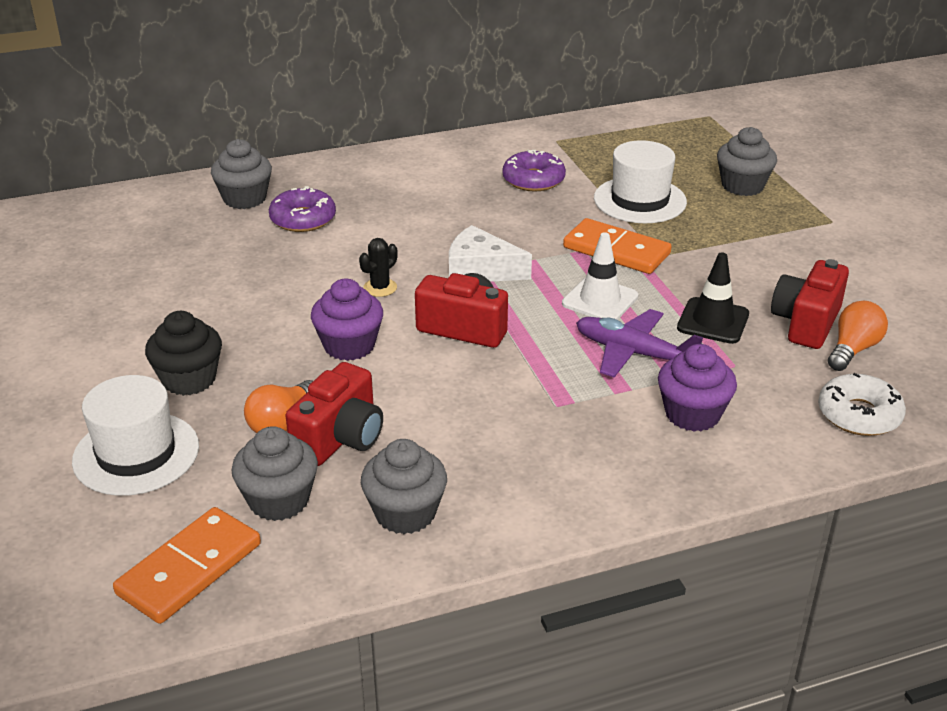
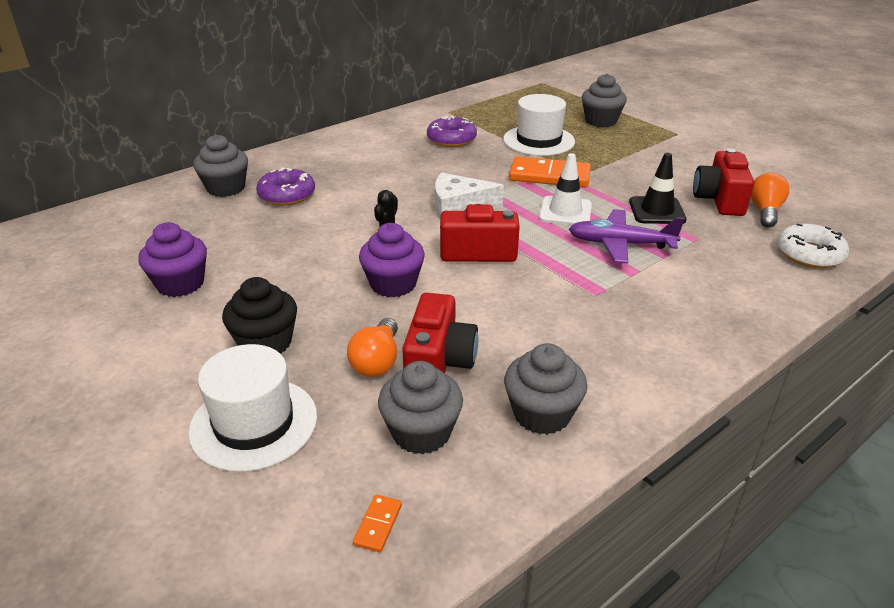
camera: 20 degrees left, 0 degrees up
(189, 569) = (378, 524): orange domino -> orange domino, size x0.42
(692, 414) = (699, 279): purple cupcake -> purple cupcake (180, 284)

